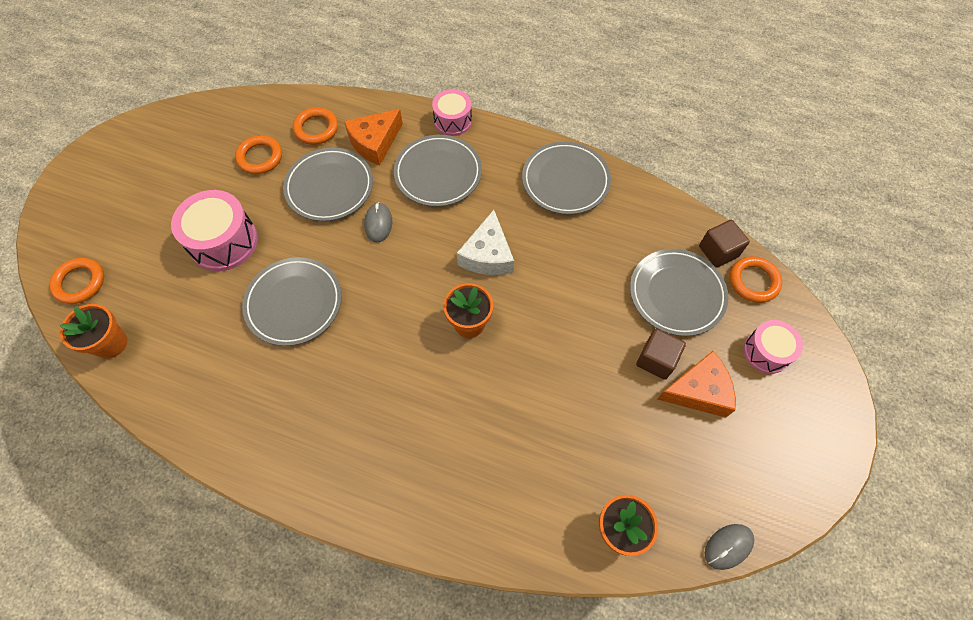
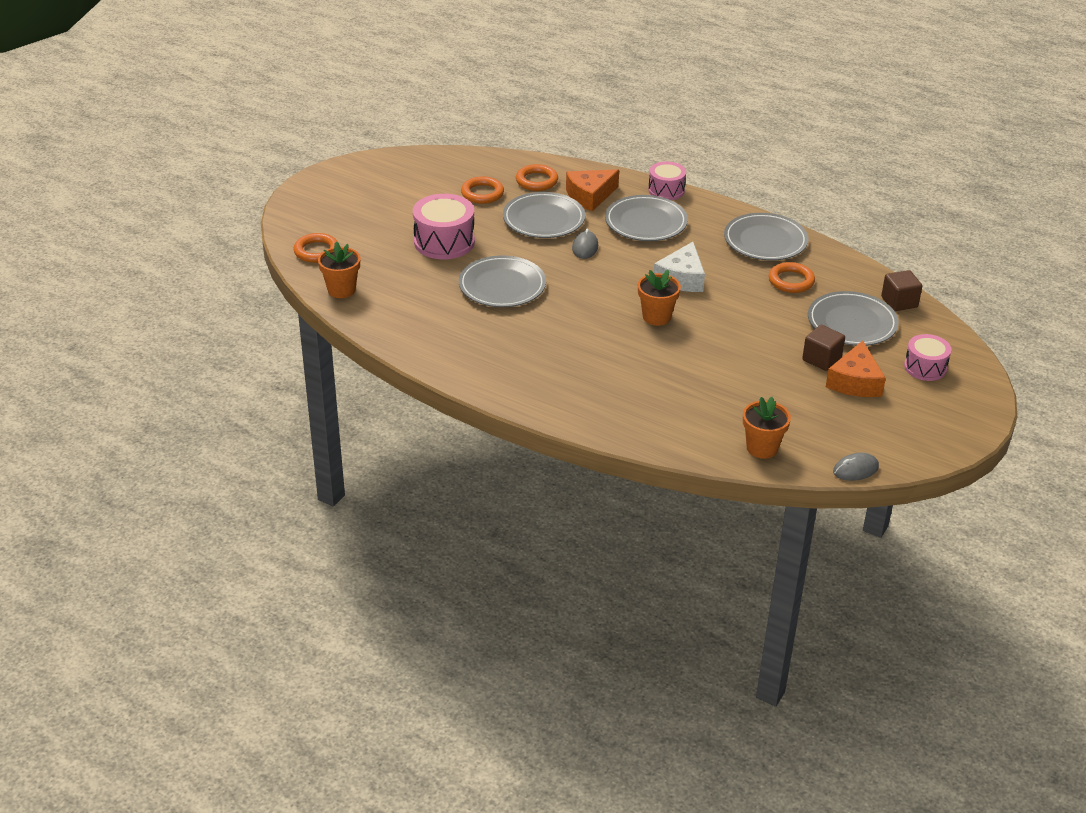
camera: 10 degrees right, 25 degrees down
(698, 391) = (855, 382): orange cheese -> orange cheese turned 105 degrees clockwise
(753, 281) = (927, 324): orange ring -> orange ring (791, 281)

